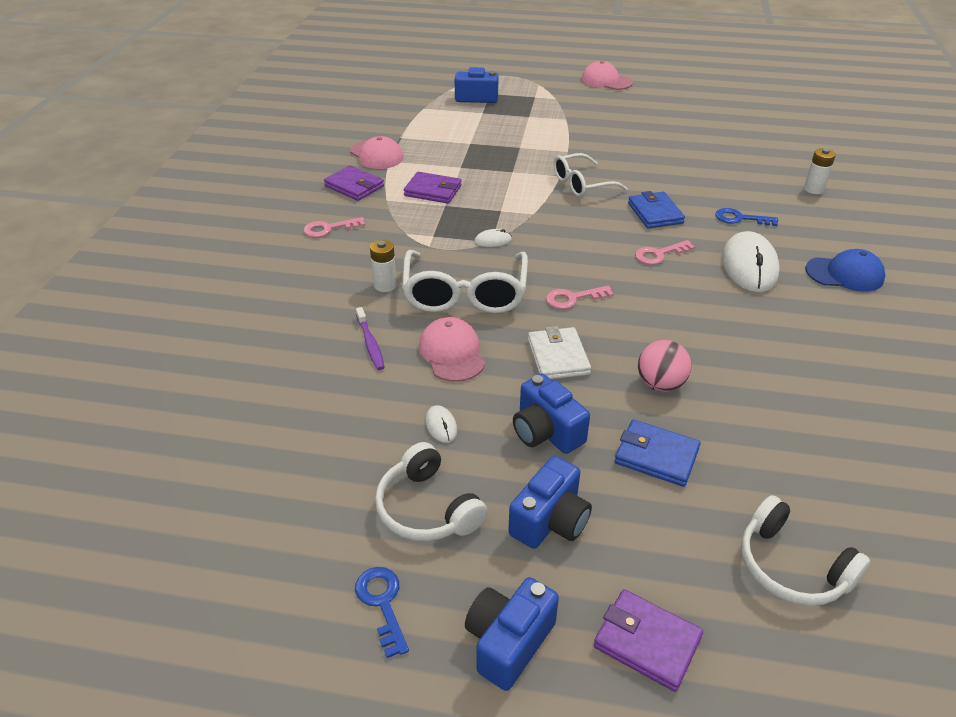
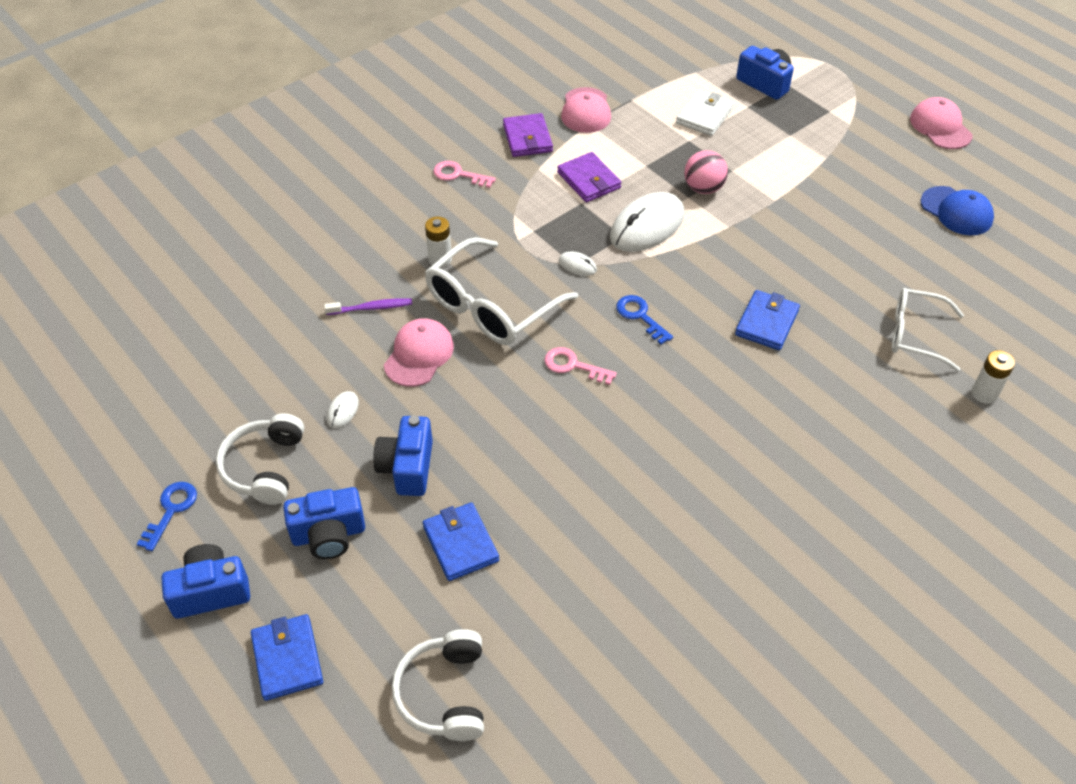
camera: 40 degrees right, 10 degrees up
(370, 343) = (371, 308): purple toothbrush -> purple toothbrush turned 120 degrees counterclockwise
(558, 357) = (493, 411): white wallet -> white wallet (704, 116)
(581, 184) = (737, 248): white glasses -> white glasses (915, 334)
(647, 642) = (287, 659): purple wallet -> blue wallet
(659, 254) = (709, 369): pink key -> none
(660, 384) = (541, 490): pink ball -> pink ball (703, 188)
(740, 218) = (847, 379): blue key -> blue key (640, 316)
(749, 266) = (780, 435): white mouse -> white mouse (647, 226)
(845, 274) = (866, 504): blue cap -> blue cap (956, 211)

